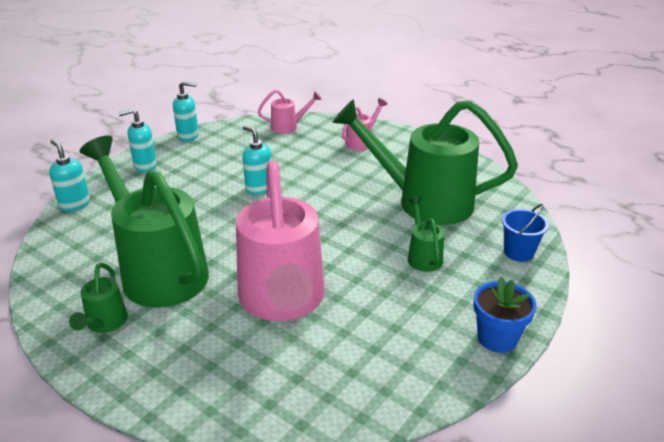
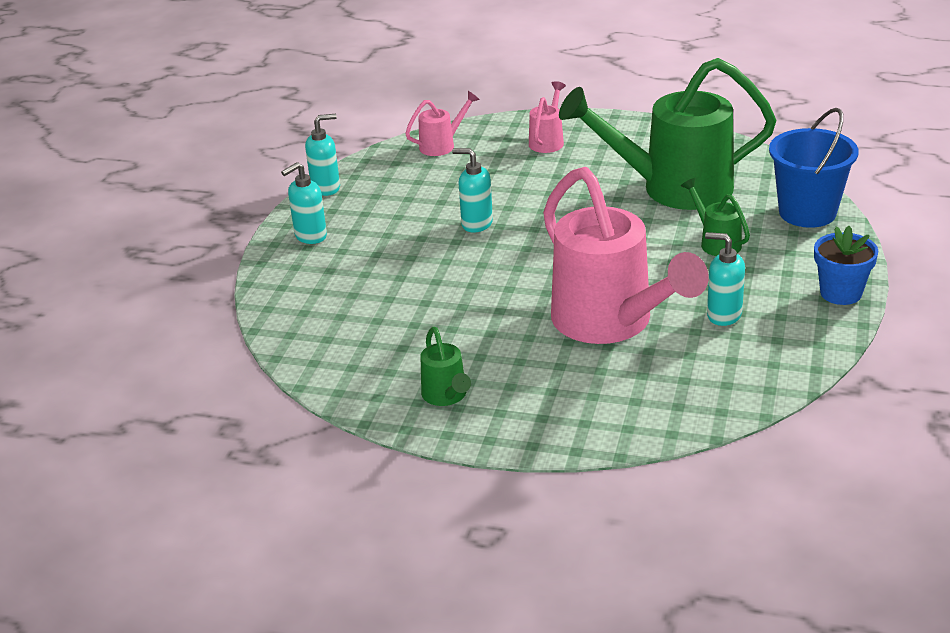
camera: 20 degrees left, 0 degrees up
(75, 204) = (272, 300): turquoise soap dispenser -> turquoise soap dispenser (723, 315)
(158, 270) = (450, 334): green watering can -> none
(518, 252) = (807, 212): blue bucket -> blue bucket, size x1.70

